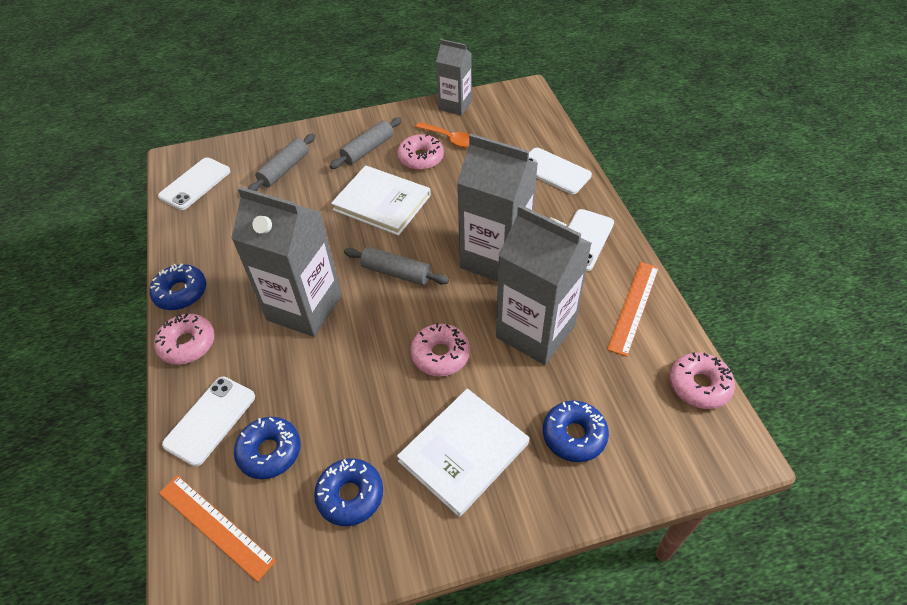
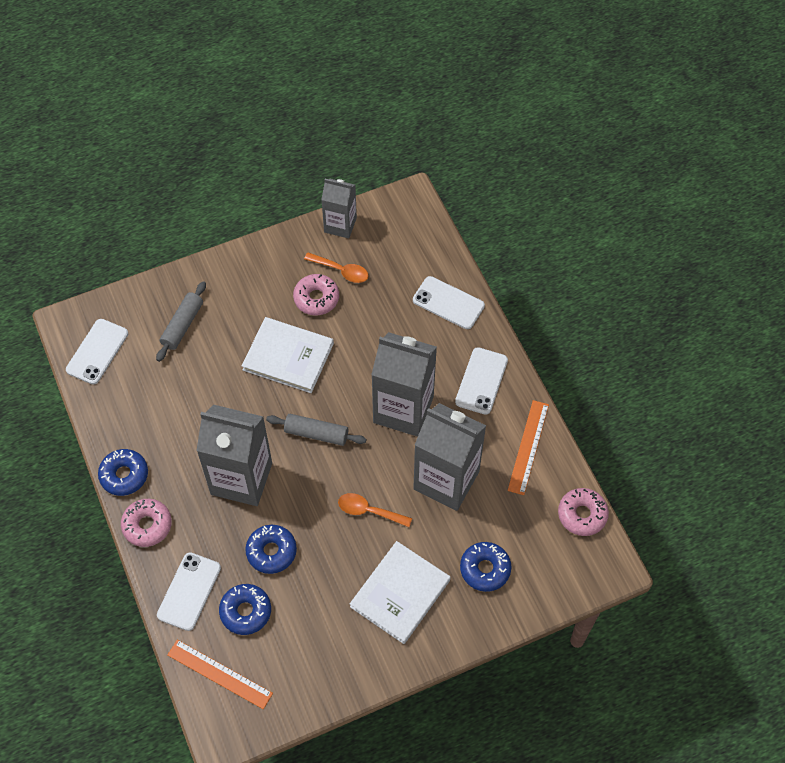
camera: 10 degrees left, 10 degrees up
(350, 495) = (318, 638): blue donut -> blue donut (271, 551)
(368, 149) = (261, 292): grey rolling pin -> none
(440, 355) = (369, 511): pink donut -> orange spoon

